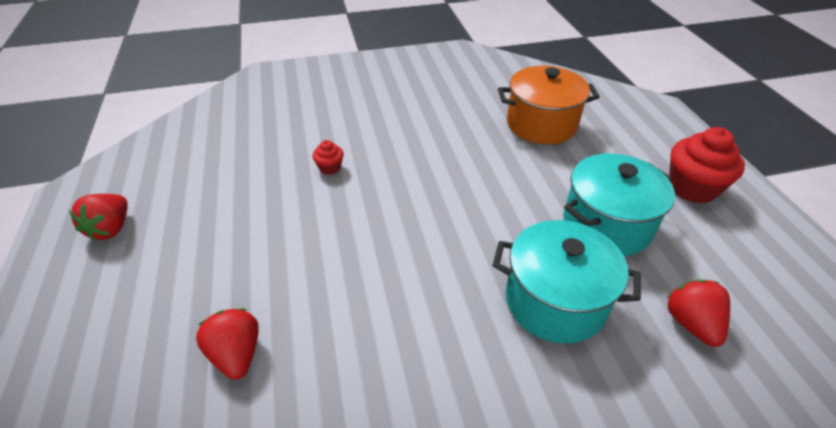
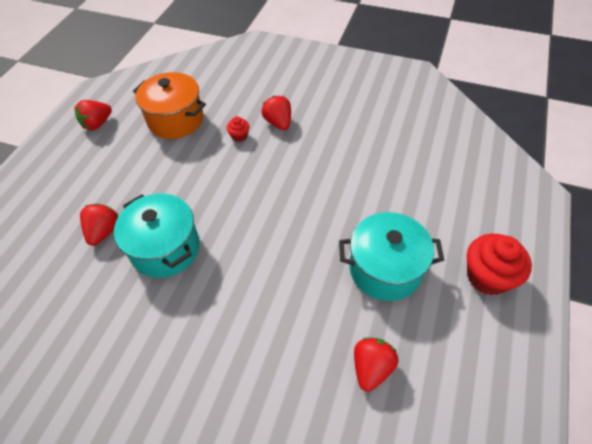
camera: 35 degrees right, 10 degrees up
(364, 138) = (278, 123): none -> red strawberry
(541, 124) = (417, 166): orange pot -> orange pot (176, 120)
(555, 301) = (296, 300): turquoise pot -> turquoise pot (165, 249)

